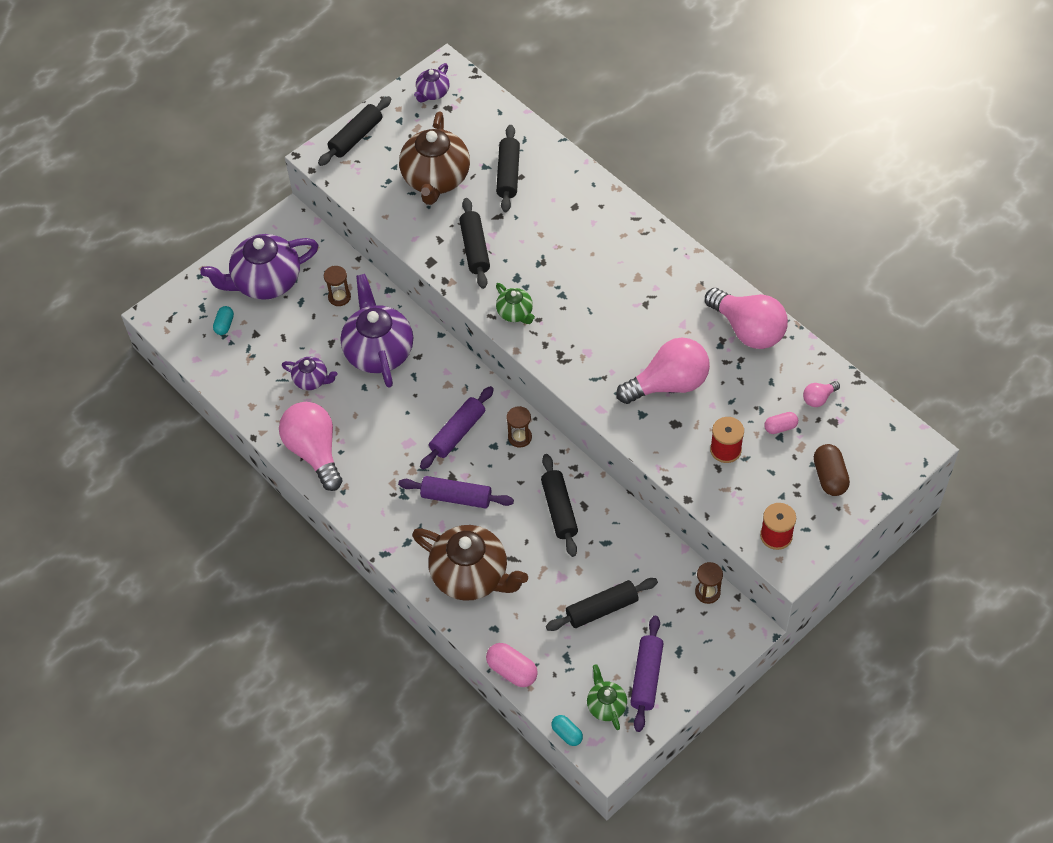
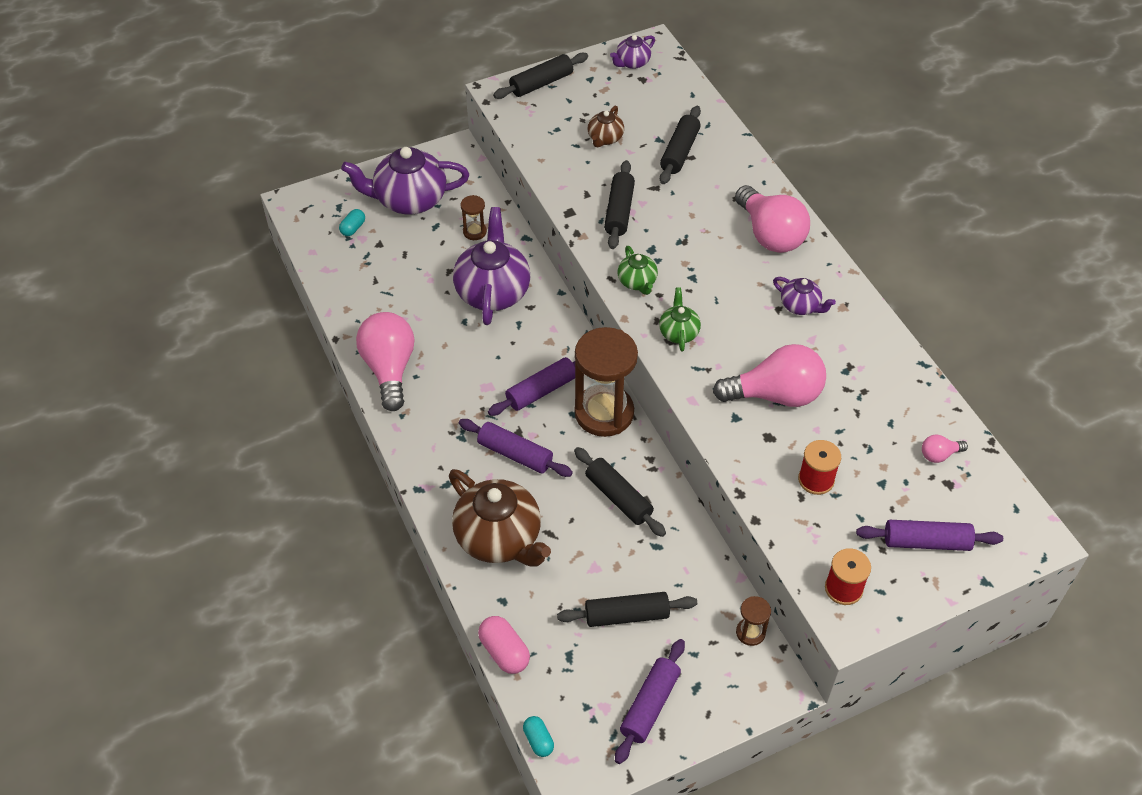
camera: 15 degrees right, 5 degrees down
(311, 380) = (415, 301): purple teapot -> purple teapot (800, 306)
(436, 178) = (605, 138): brown teapot -> brown teapot, size x0.49
(520, 437) = (604, 413): brown hourglass -> brown hourglass, size x2.26
(559, 510) = (618, 497): black rolling pin -> black rolling pin turned 45 degrees counterclockwise
(606, 705) = (593, 723): green teapot -> green teapot (678, 332)
(748, 330) = (882, 363): pink light bulb -> pink light bulb (770, 234)
(780, 427) = (886, 473): pink capsule -> none
(830, 477) = (926, 542): brown capsule -> purple rolling pin

